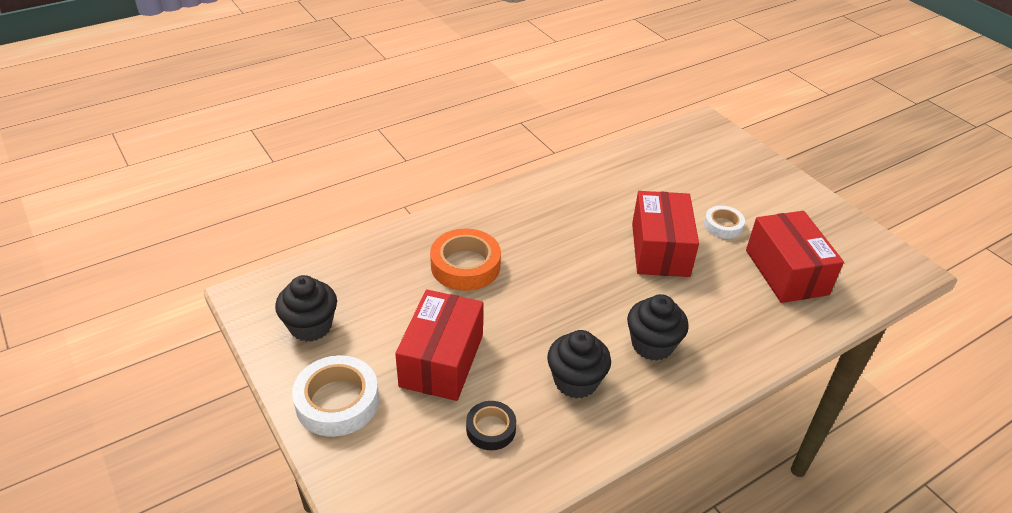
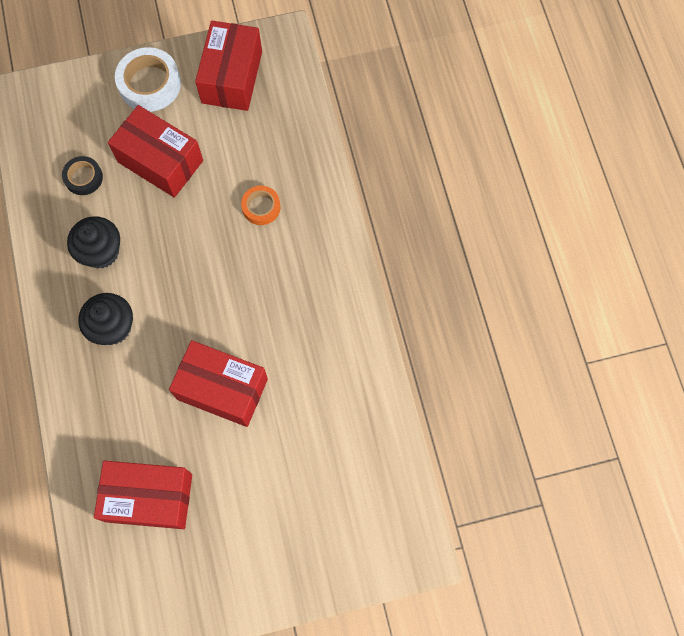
camera: 110 degrees right, 30 degrees up
(310, 326) = (232, 77): black cupcake -> red box
(465, 265) = (261, 207): orange tape -> orange tape, size x0.59
(723, 226) = (234, 471): white tape -> none

